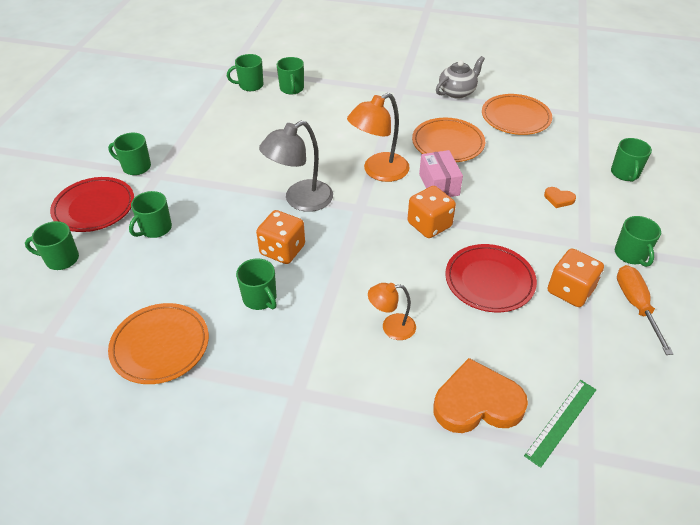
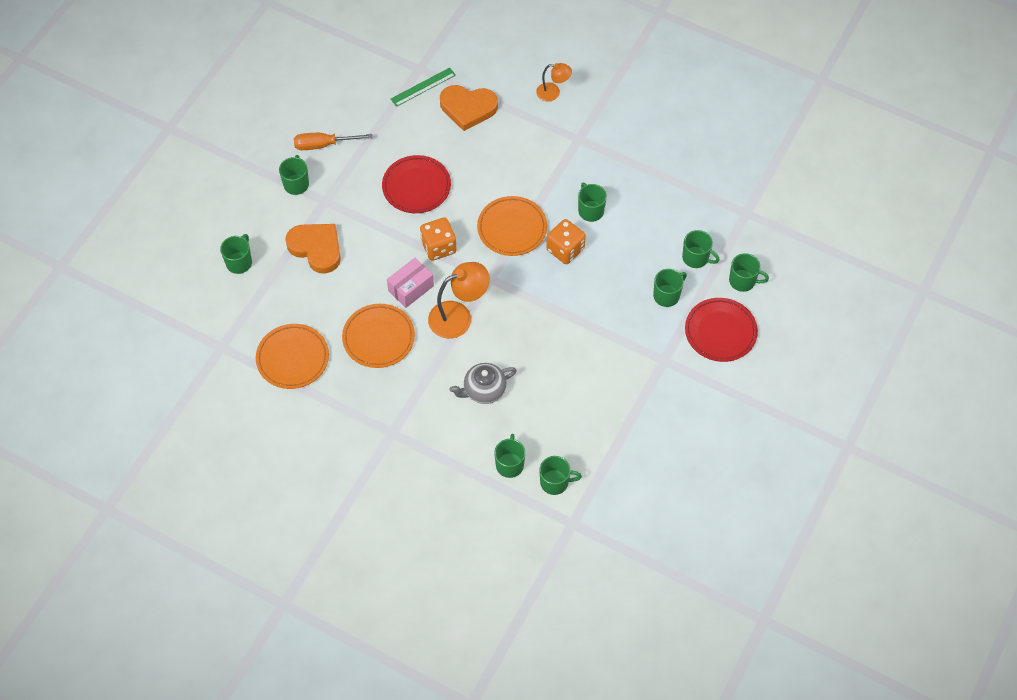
camera: 165 degrees left, 15 degrees up
(136, 167) = (684, 376): green mug -> green mug (696, 258)
(160, 346) = (665, 190): orange plate -> orange plate (512, 228)
(300, 200) = (539, 298): grey lamp -> none
(391, 327) = (503, 167): orange lamp -> orange lamp (553, 93)
(439, 184) = (411, 288): pink box -> pink box turned 45 degrees clockwise
(457, 92) = (330, 414): grey teapot -> grey teapot (483, 390)
(558, 199) = (316, 248): orange heart -> orange heart, size x2.28
(570, 290) = (362, 166): orange dice -> none
(636, 305) = (323, 145): orange screwdriver -> orange screwdriver turned 75 degrees clockwise

